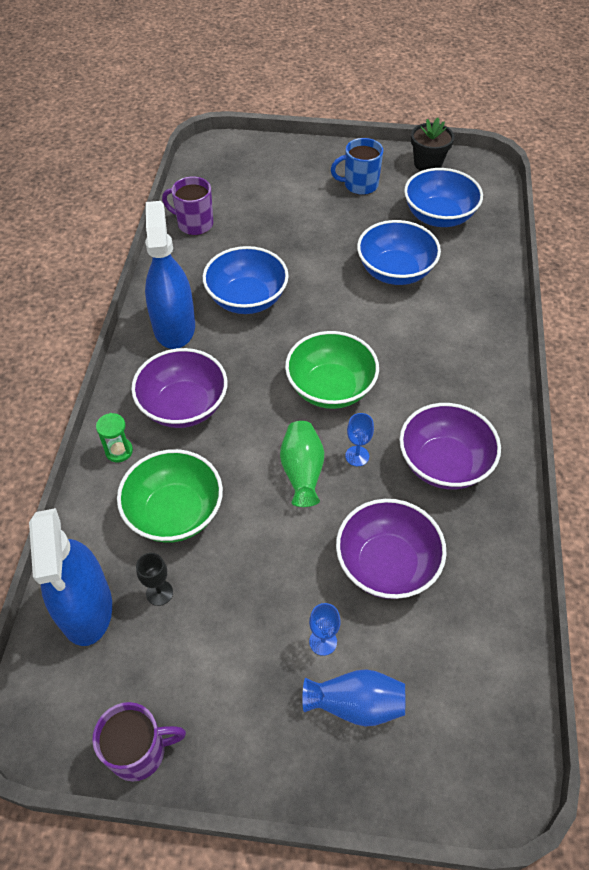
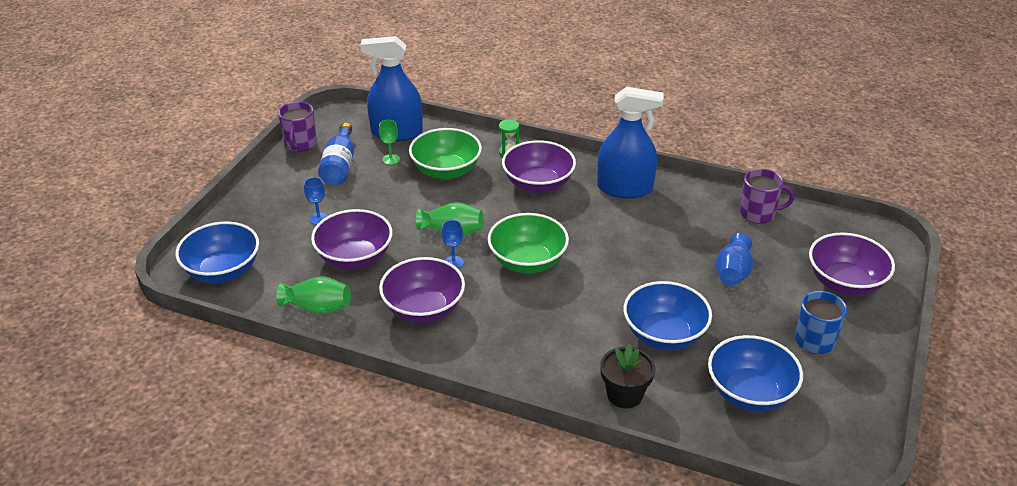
camera: 105 degrees right, 15 degrees down
(159, 593) = (391, 159): black goblet -> green goblet
(189, 661) = (339, 166): none -> blue bottle
(194, 224) = (758, 213): purple mug -> purple mug turned 60 degrees clockwise
(247, 299) = (648, 231): blue bowl -> blue bowl (223, 271)
(280, 170) = (845, 283): none -> purple bowl
(355, 704) = (272, 224): blue vase -> blue vase (733, 273)
(428, 164) = (855, 410): black flower pot -> black flower pot (624, 394)
(490, 574) = (318, 308): none -> green vase

